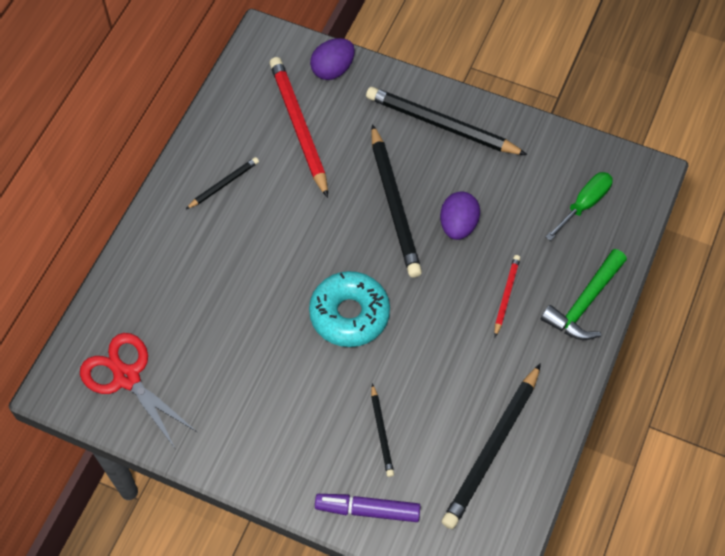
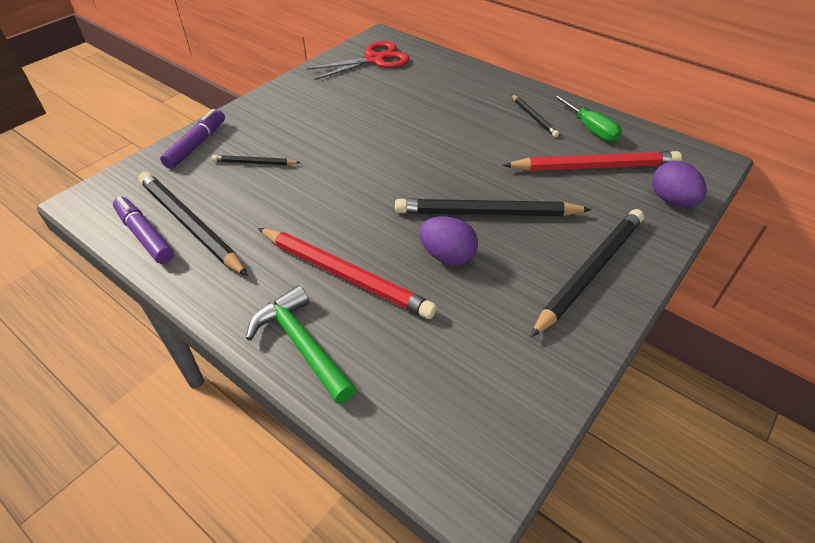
camera: 105 degrees right, 15 degrees down
(349, 314) = (375, 164): turquoise donut -> none
(506, 295) = (345, 275): red pencil -> red pencil, size x1.98
(519, 483) = (145, 236): none -> purple marker
(584, 204) = (442, 387): green screwdriver -> green screwdriver (590, 128)

